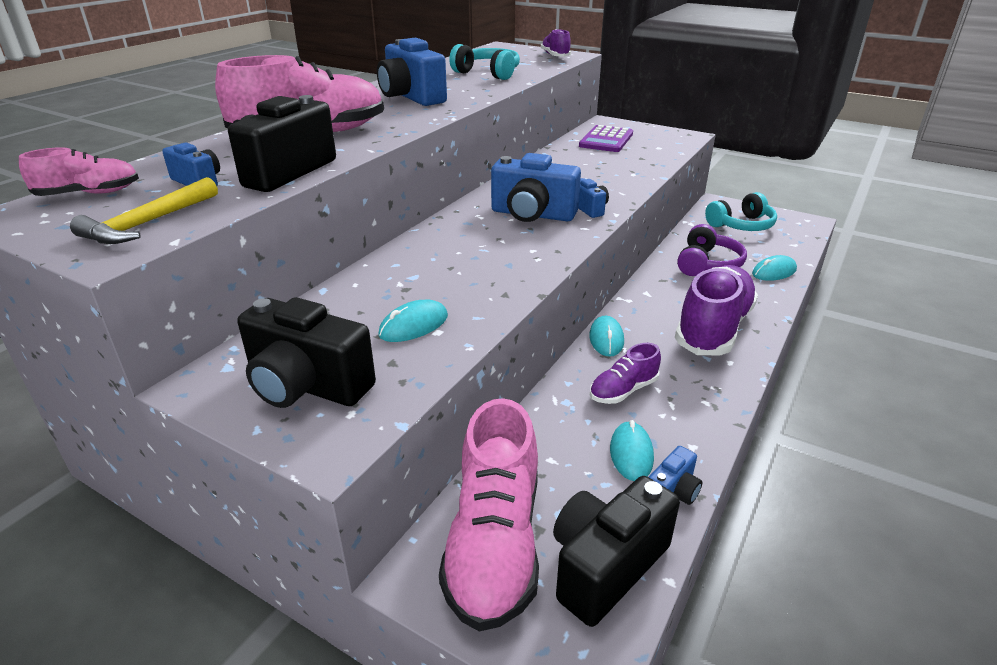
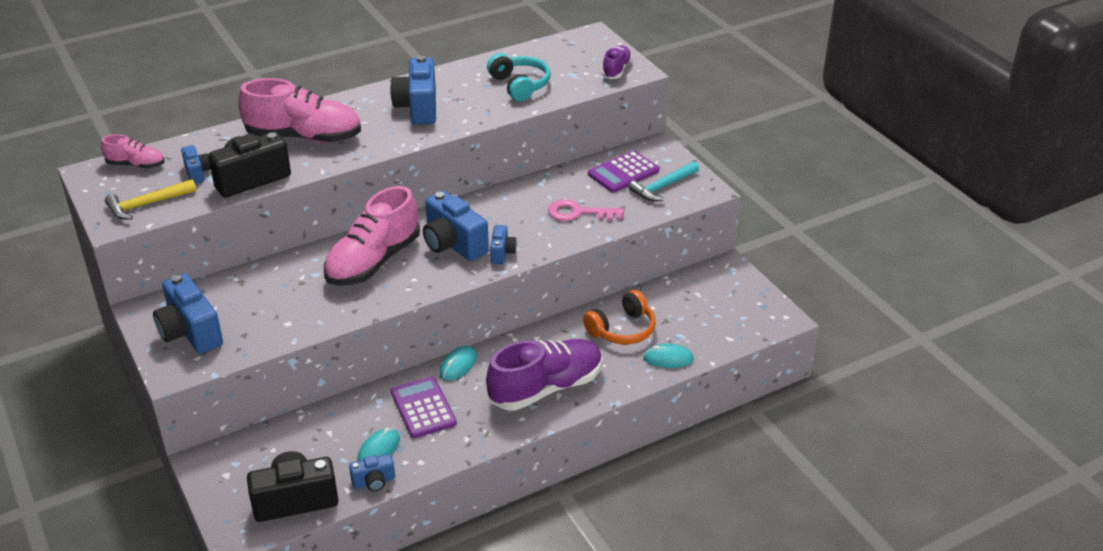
camera: 30 degrees right, 5 degrees up
(307, 386) = (190, 332): black camera -> blue camera
(414, 325) = (279, 313): turquoise mouse -> none
(494, 543) = (253, 463): pink shoe -> pink shoe (373, 261)
(612, 169) = (578, 213): none -> pink key
(623, 390) = (423, 408): purple shoe -> purple calculator
(651, 141) = (663, 187): none -> turquoise hammer
(707, 264) = (622, 329): purple headphones -> orange headphones
(741, 225) = (712, 300): turquoise headphones -> none

